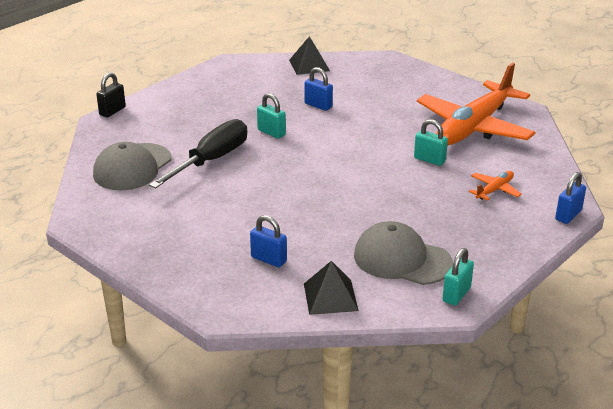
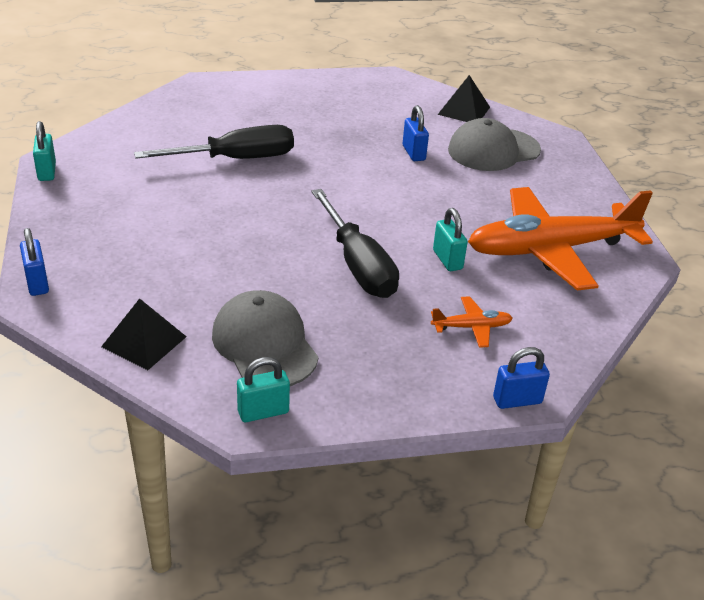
camera: 35 degrees right, 5 degrees up
(112, 111) = (220, 78): black padlock -> none
(132, 167) = (162, 134): grey cap -> grey cap (493, 150)
(268, 259) = (146, 275): blue padlock -> blue padlock (37, 283)
(271, 132) = (328, 159): turquoise padlock -> turquoise padlock (47, 172)
(385, 187) = (358, 265): none -> black screwdriver

